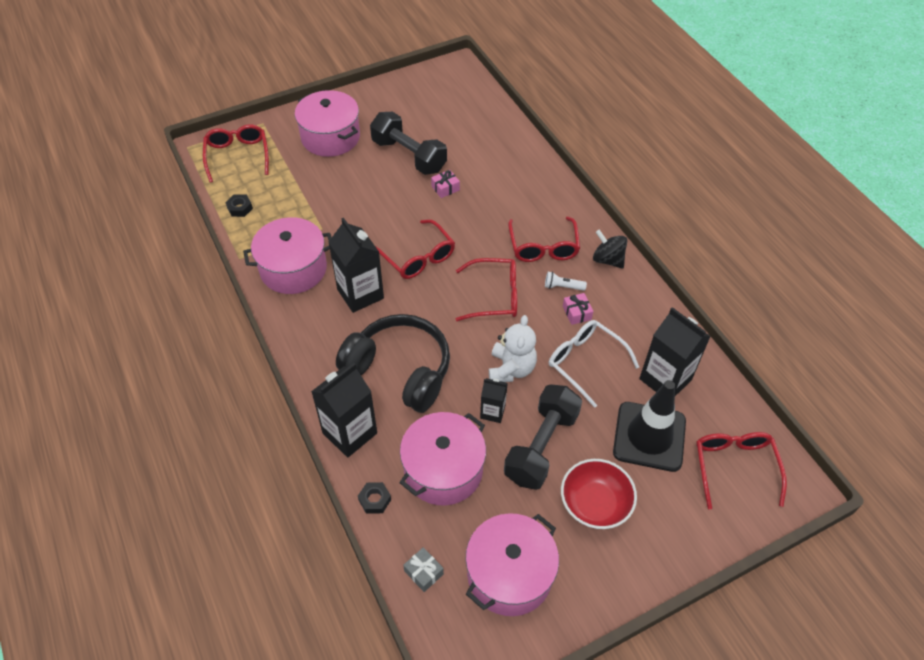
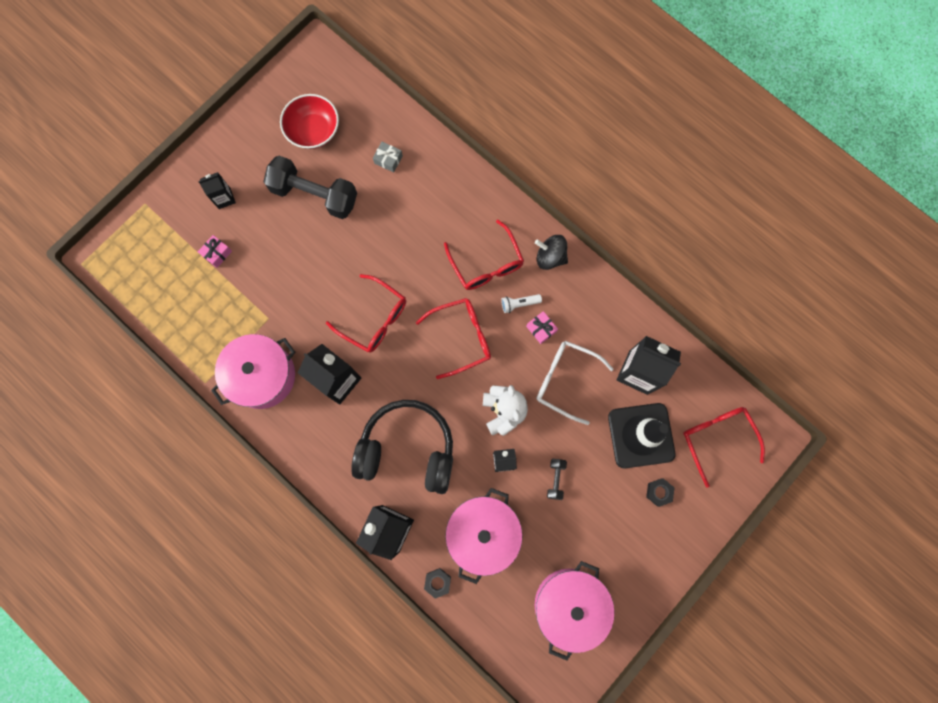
camera: 20 degrees left, 25 degrees up
(237, 156) = (140, 257): red glasses -> none
(240, 208) = (175, 323): black nut -> black nut (659, 492)
(330, 137) = (224, 198): pink pot -> black carton
(423, 572) = (502, 629): grey gift -> grey gift (388, 159)
(445, 188) = (367, 224): pink gift -> pink gift (217, 253)
(541, 446) = (555, 479): black dumbbell -> black dumbbell, size x0.43
(595, 504) = (616, 516): red bowl -> red bowl (313, 131)

